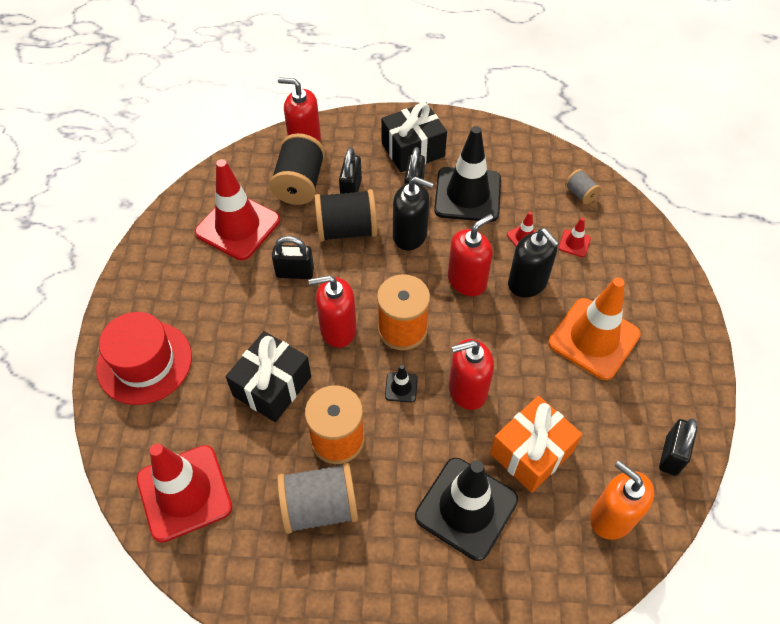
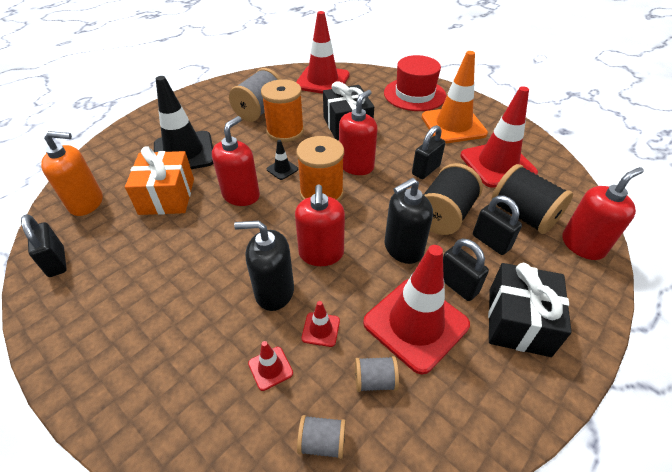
camera: 130 degrees right, 10 degrees down
(467, 195) = (416, 324): black traffic cone -> red traffic cone
(525, 192) = (375, 380): none -> grey spool
(593, 339) = (177, 294): orange traffic cone -> orange traffic cone (453, 125)

